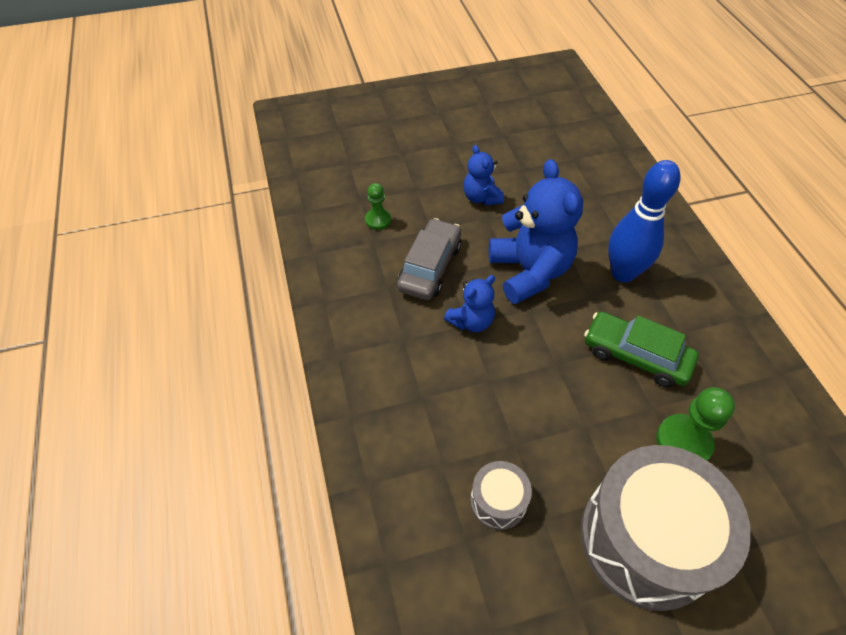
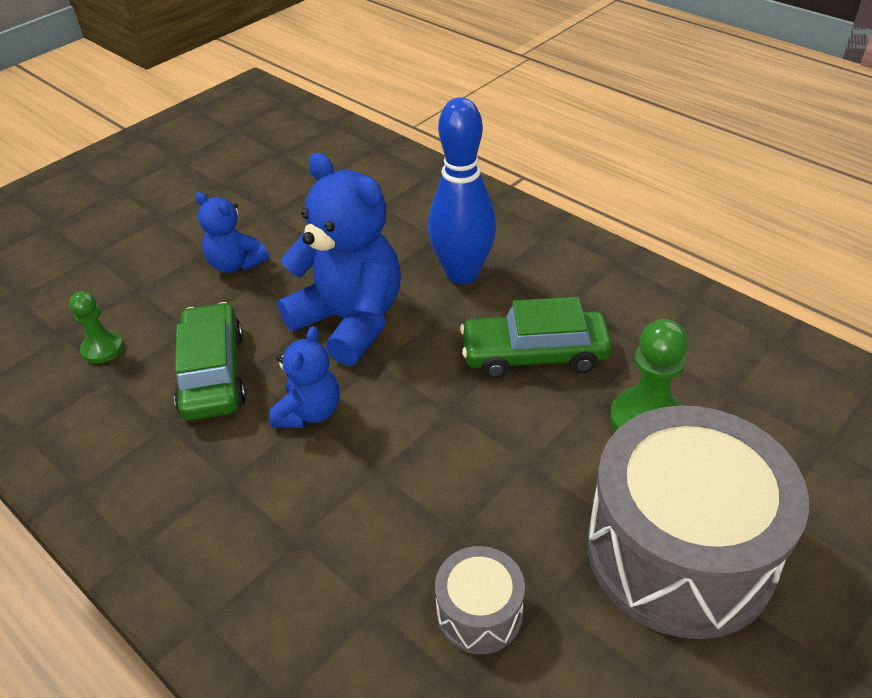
camera: 30 degrees left, 10 degrees down
(430, 267) = (213, 373): grey car -> green car

